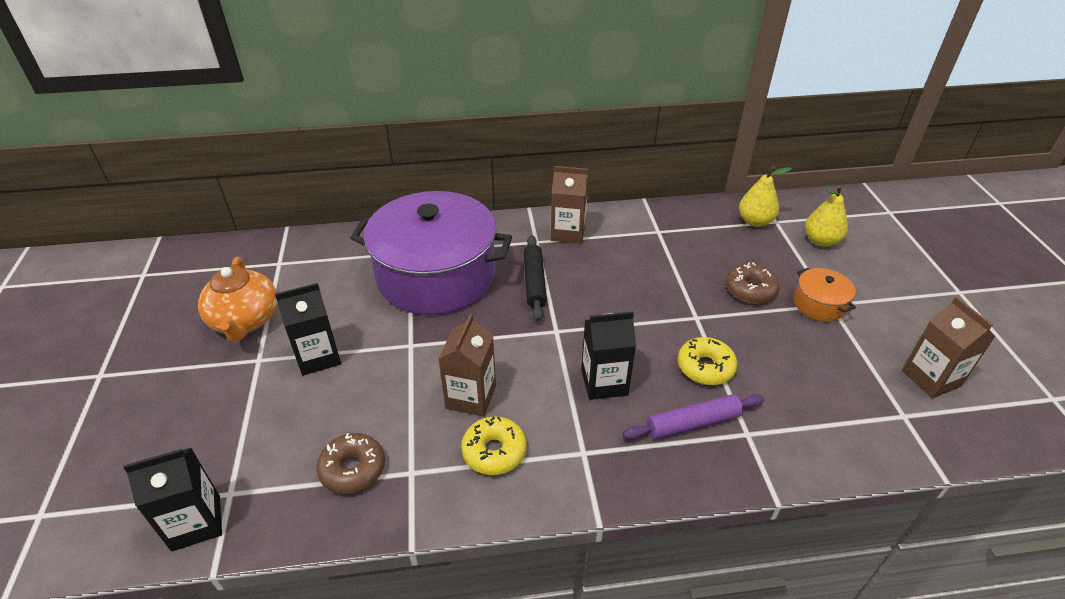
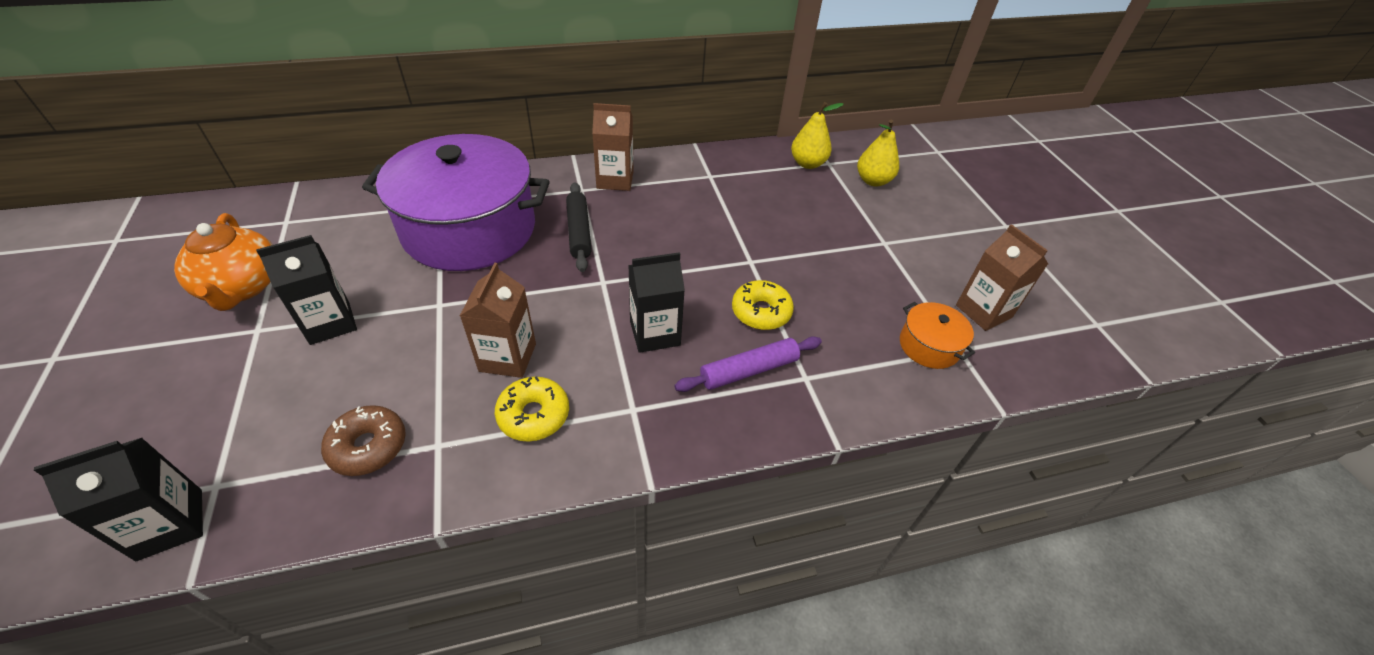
camera: 10 degrees left, 5 degrees up
(750, 290) = (804, 231): brown donut -> none
(819, 304) = (873, 243): orange pot -> orange pot (929, 346)

